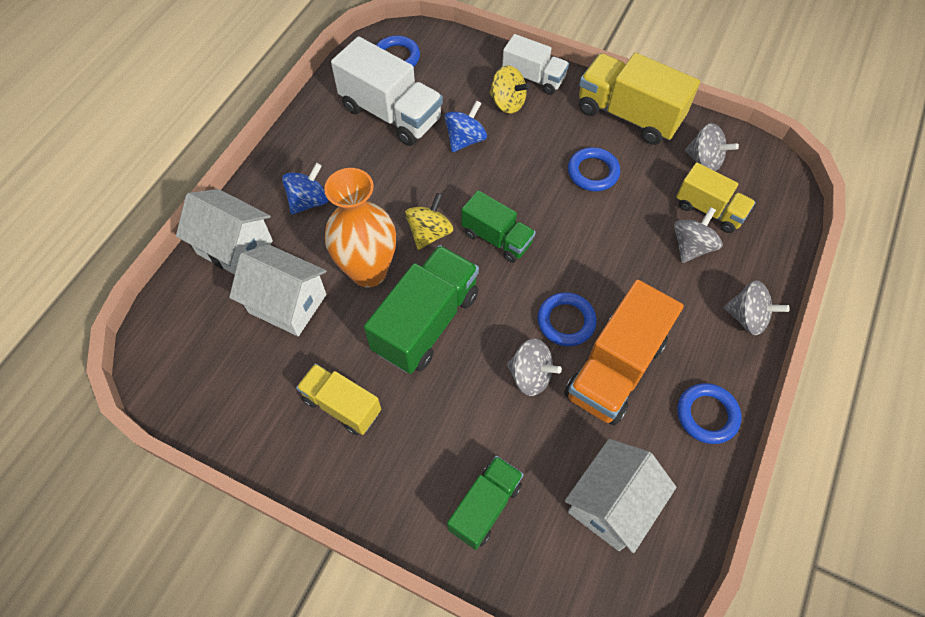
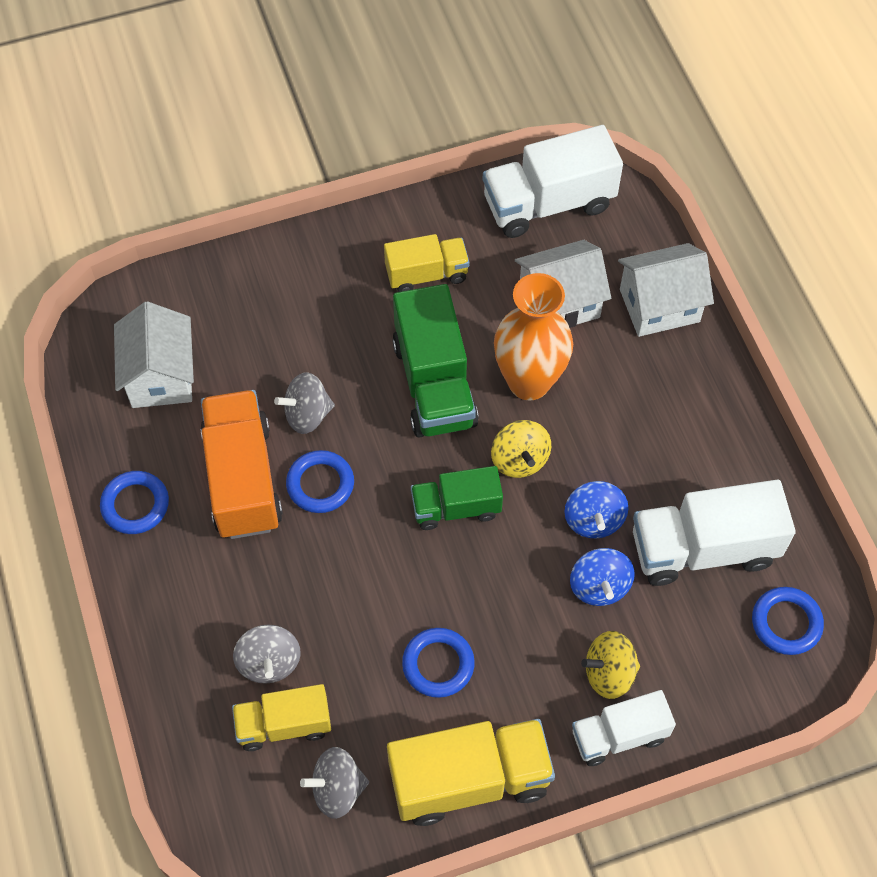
camera: 135 degrees right, 0 degrees up
(199, 381) = (548, 203): none -> white truck
(309, 201) = (656, 394): blue spinning top -> blue spinning top (593, 520)
(485, 506) = (252, 300): green truck -> none
(747, 317) = (162, 629): grey spinning top -> none

